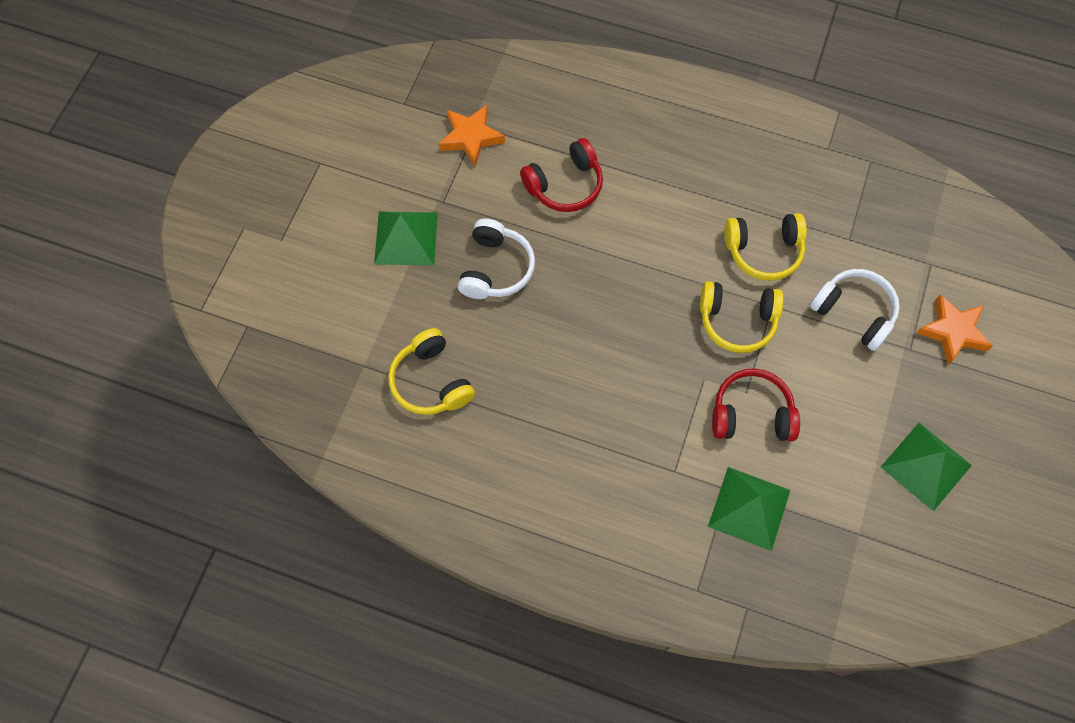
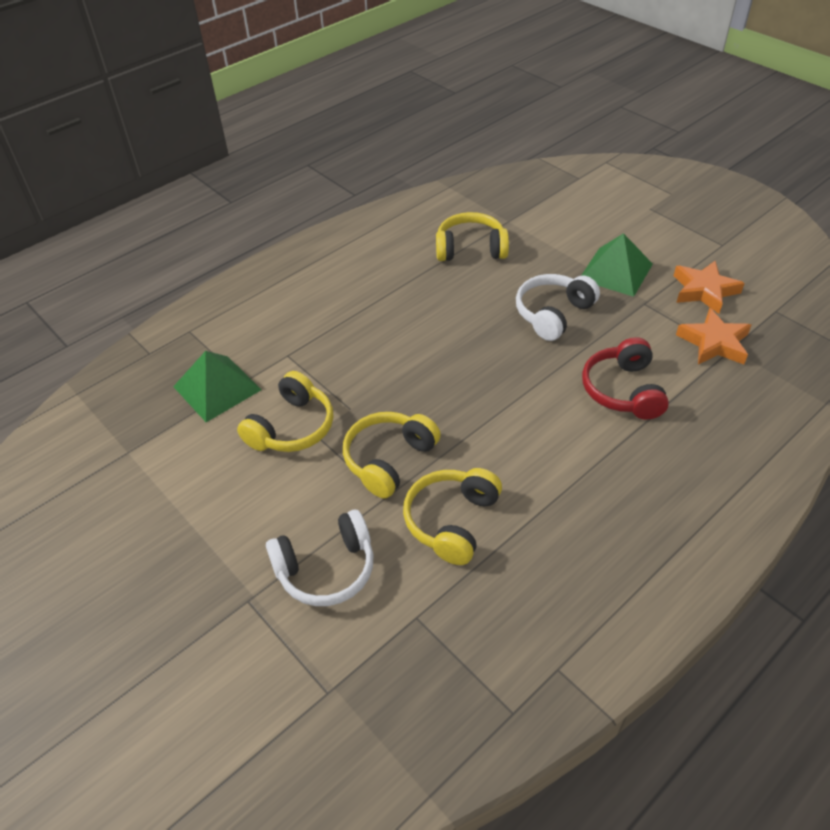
camera: 120 degrees right, 20 degrees down
(496, 268) = (553, 314): white headphones -> white headphones turned 90 degrees clockwise
(751, 414) = (292, 427): red headphones -> yellow headphones
(926, 466) = (130, 539): green pyramid -> none
(952, 331) = (233, 659): orange star -> orange star (704, 291)

